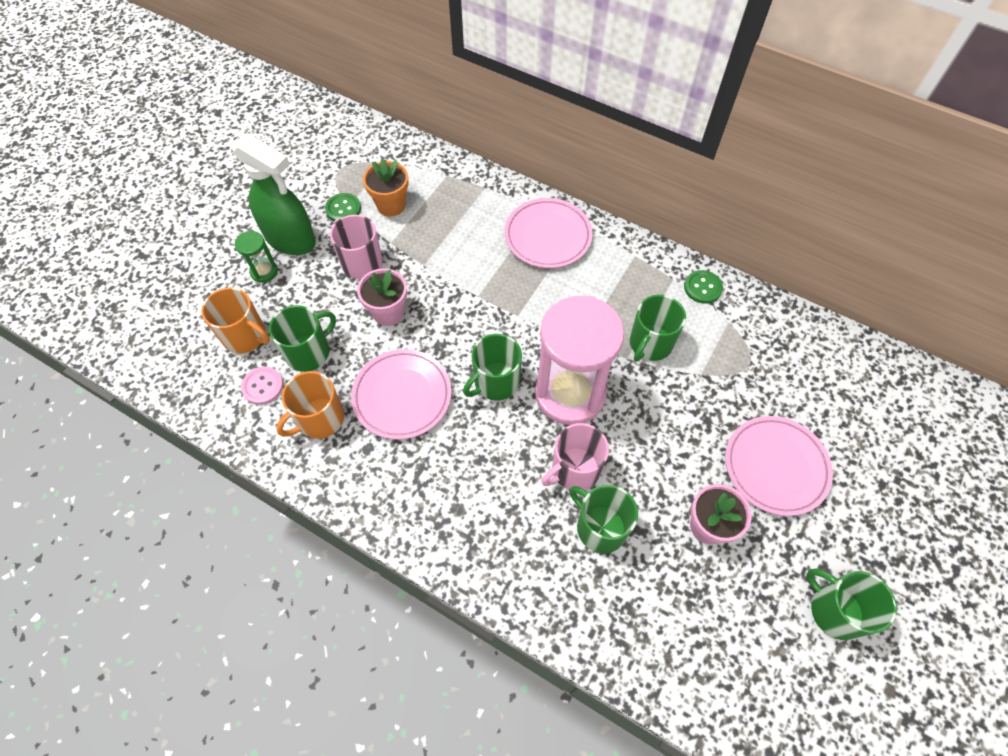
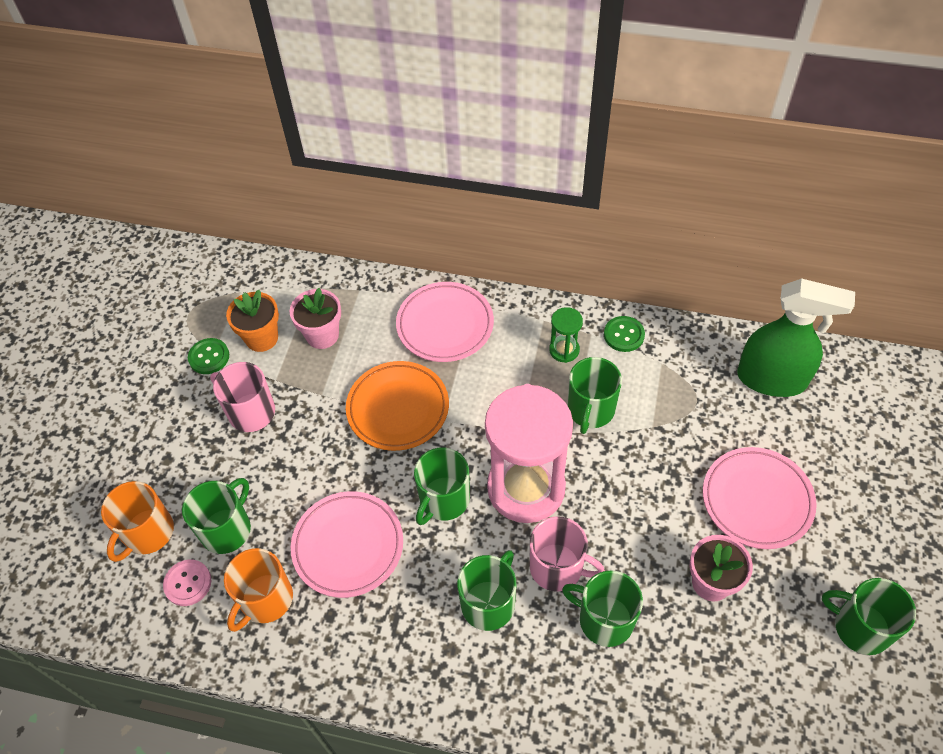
camera: 15 degrees left, 5 degrees down
(245, 336) = (147, 533): orange mug -> orange mug turned 105 degrees clockwise
(264, 271) = (143, 454): green hourglass -> green hourglass (564, 350)
(290, 239) = (160, 408): green spray bottle -> green spray bottle (772, 379)
(388, 312) = (300, 459): pink flower pot -> pink flower pot (322, 335)
(483, 294) = (398, 408): none -> orange plate
(504, 481) = (489, 603): none -> green mug
(574, 470) = (558, 567): pink mug -> pink mug turned 105 degrees counterclockwise

